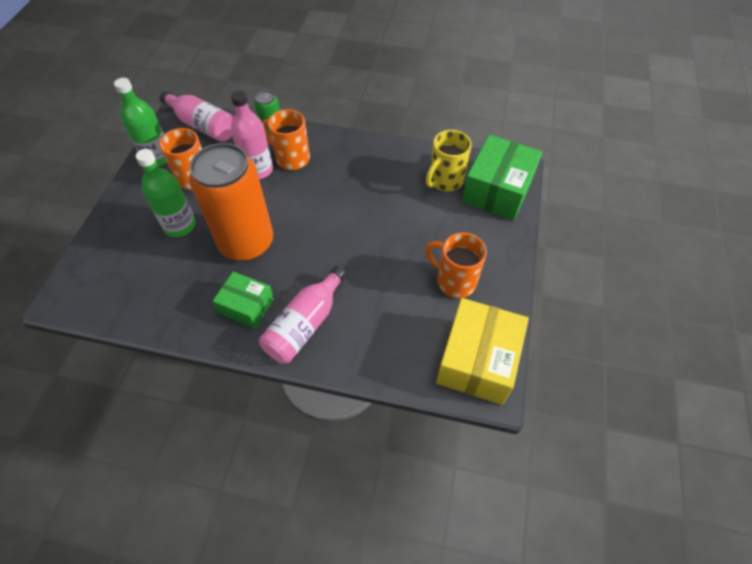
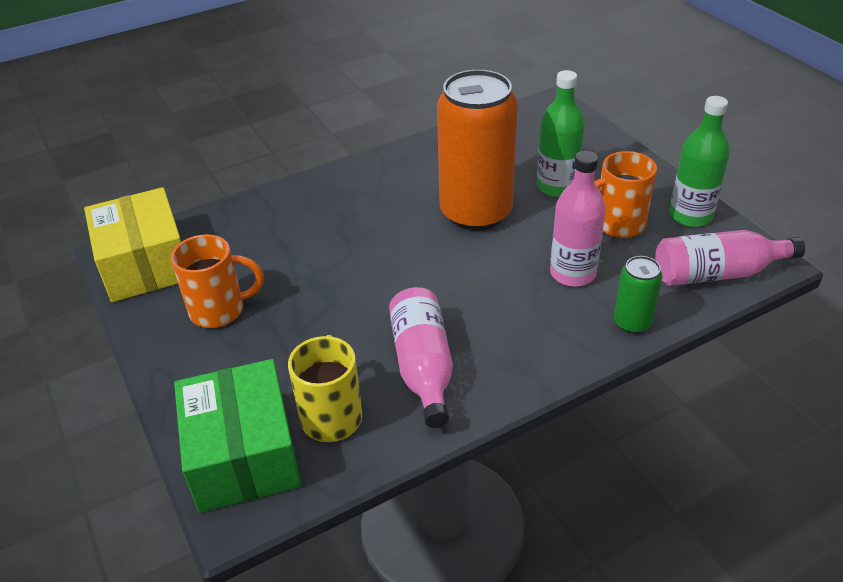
camera: 140 degrees right, 15 degrees down
(246, 306) = (404, 179): green box -> none
(291, 158) = (558, 309): orange mug -> none
(305, 324) = (337, 197): pink bottle -> pink bottle (423, 367)

